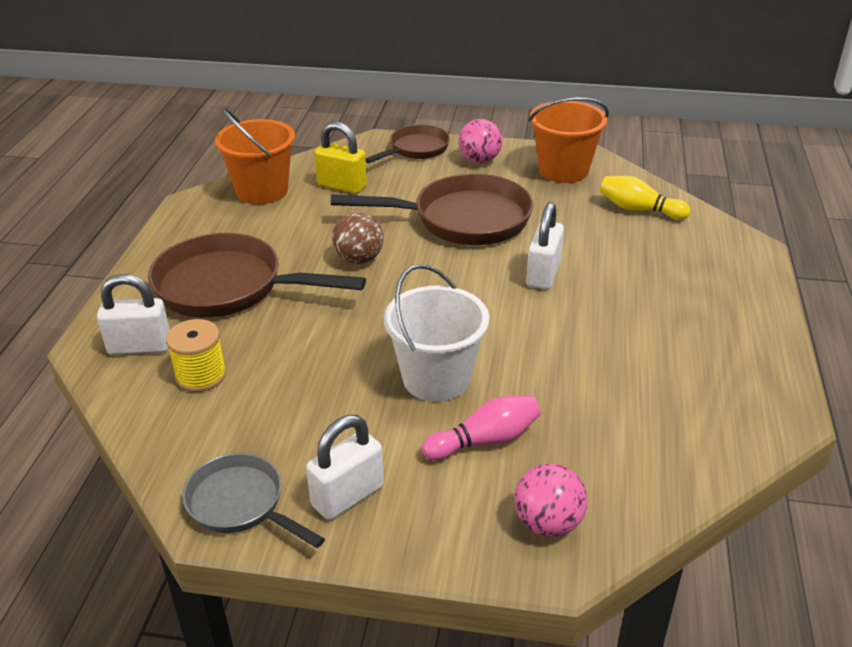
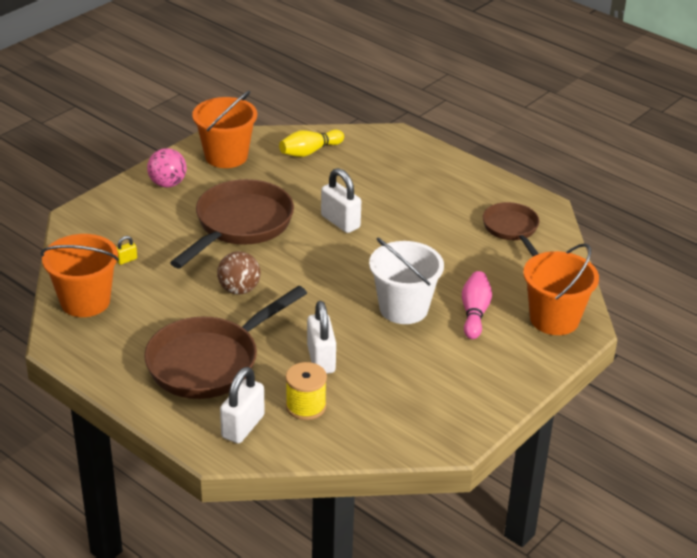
camera: 60 degrees left, 0 degrees up
(241, 504) = (449, 426): grey pan -> none
(342, 186) = (126, 260): yellow padlock -> yellow padlock, size x0.46
(347, 496) = (476, 382): white padlock -> white padlock (321, 359)
(416, 149) = (114, 204): brown pan -> brown pan (512, 229)
(548, 523) = (554, 319): pink ball -> orange bucket

